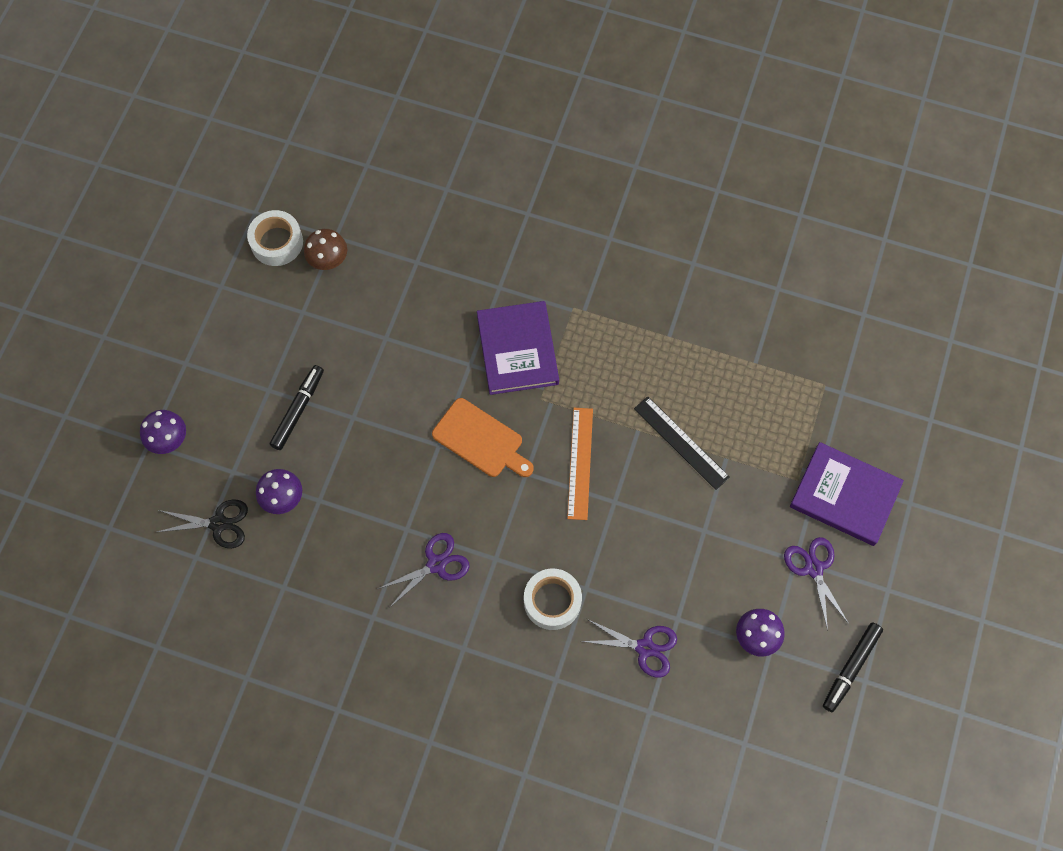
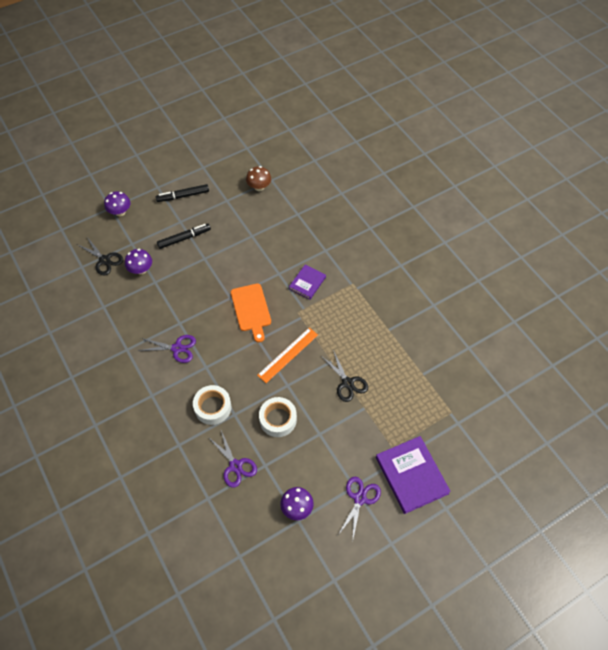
camera: 40 degrees right, 10 degrees down
(277, 242) = (244, 165): white tape -> white tape (278, 419)
(517, 350) = (307, 283): purple book -> purple book, size x0.58
(681, 442) = (347, 383): black ruler -> black scissors
(851, 668) = (332, 567): black marker -> black marker (183, 196)

